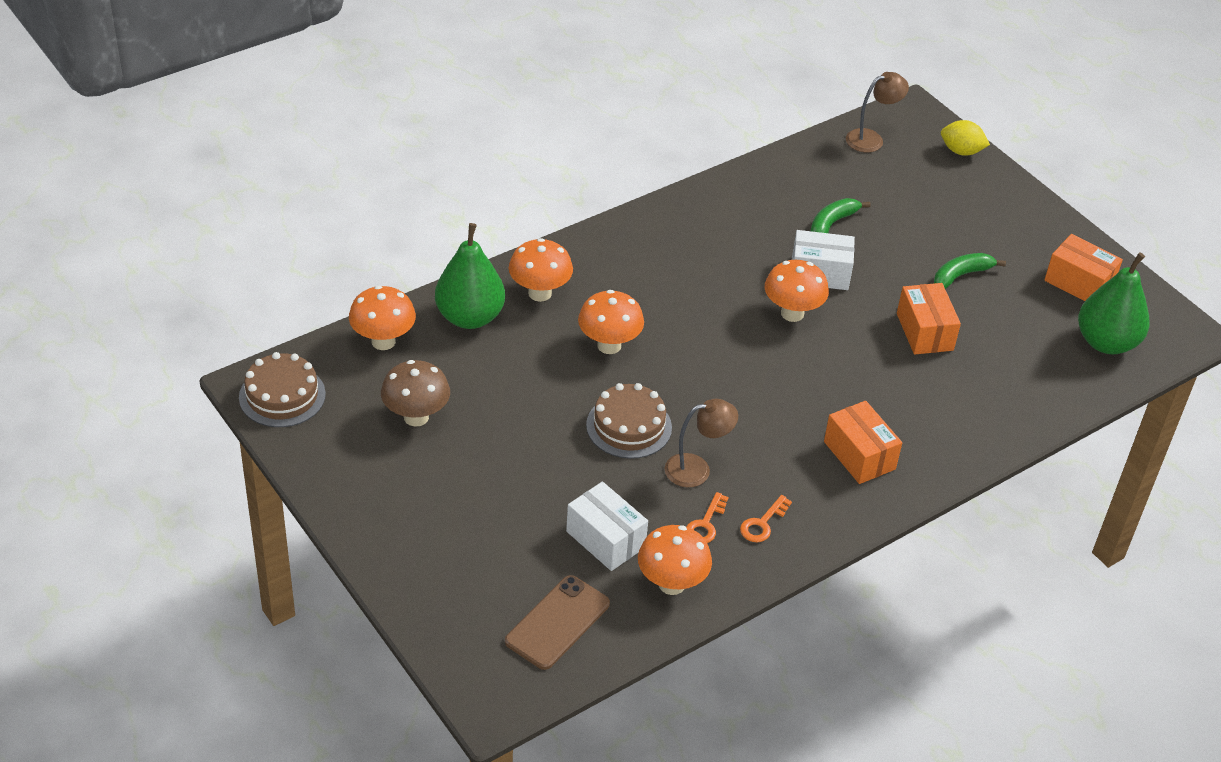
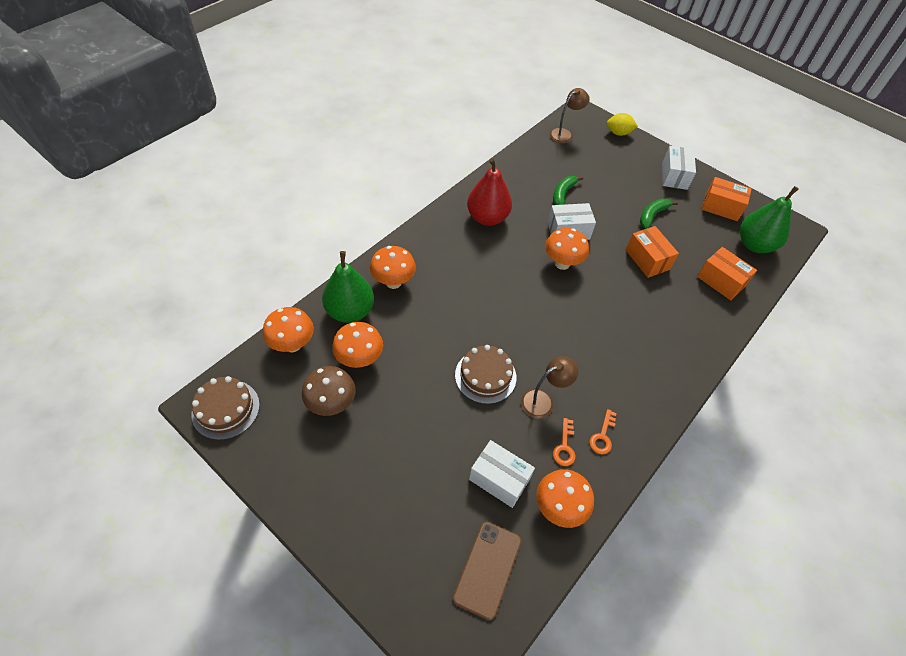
camera: 15 degrees left, 10 degrees up
(609, 345) = (452, 313): orange mushroom -> orange mushroom (360, 359)
(704, 235) = (487, 217): none -> red pear
(859, 455) = (644, 363): orange box -> orange box (721, 281)
(1024, 227) = (674, 176): none -> white box

